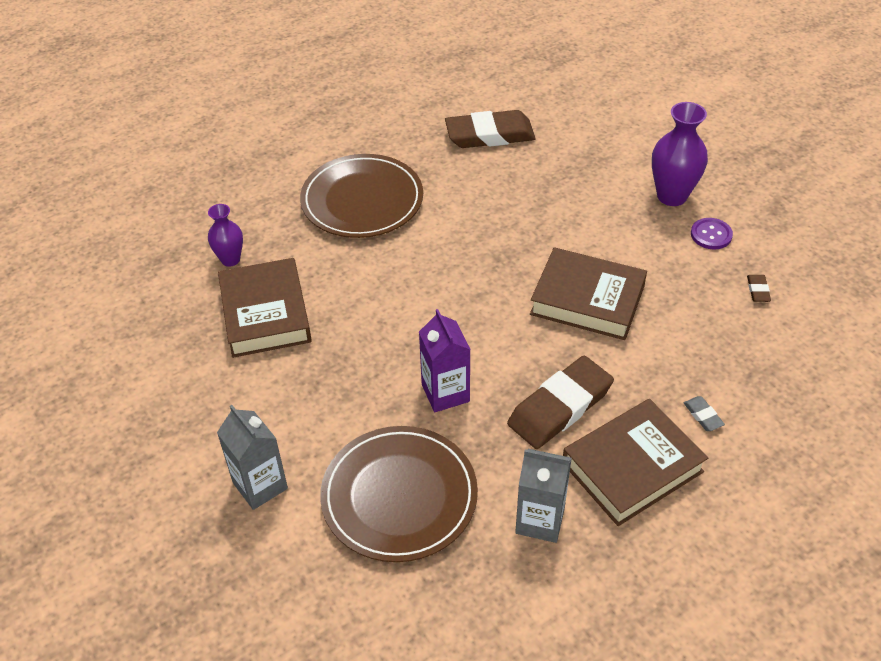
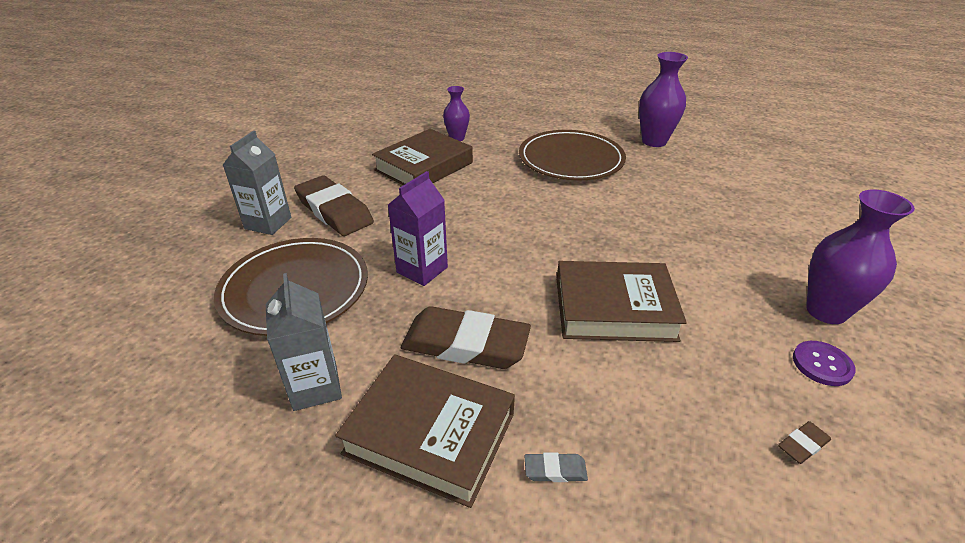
camera: 55 degrees right, 10 degrees down
(387, 127) = (654, 141): none -> purple vase
(490, 135) = (720, 182): brown eraser -> brown eraser (334, 211)
(587, 300) = (614, 308): brown book -> brown book turned 75 degrees counterclockwise
(703, 415) = (555, 470): grey eraser -> grey eraser turned 60 degrees clockwise

